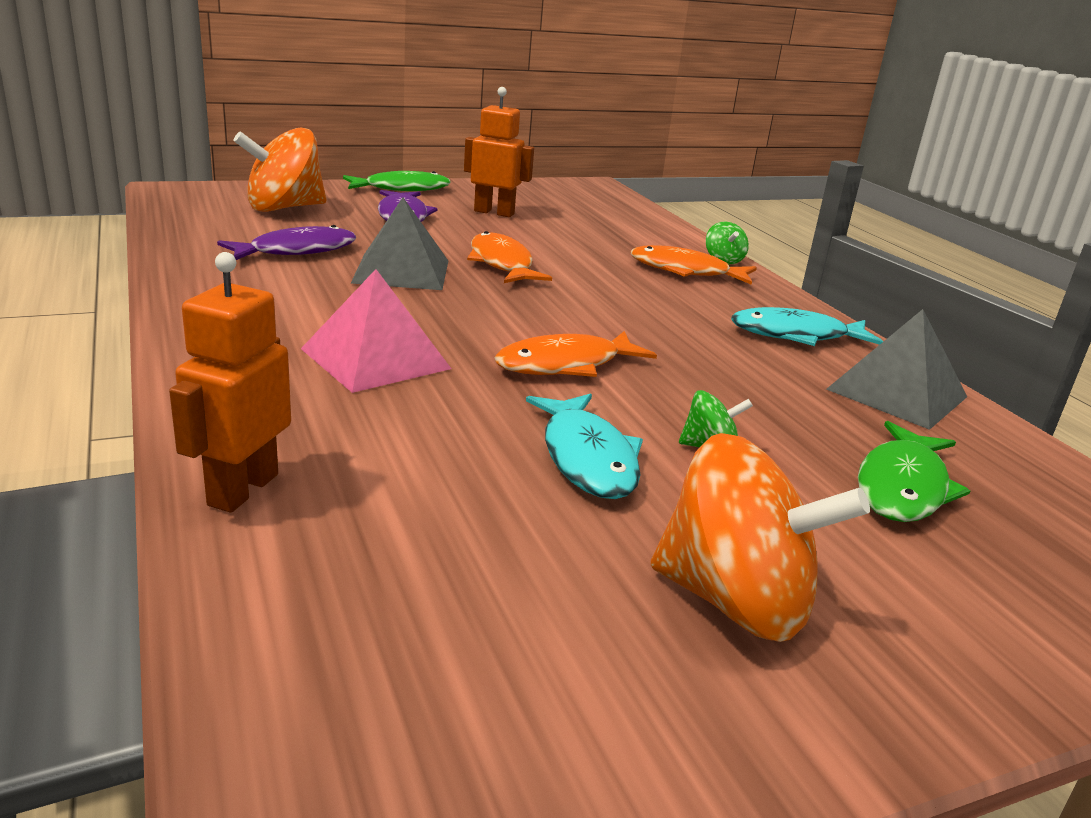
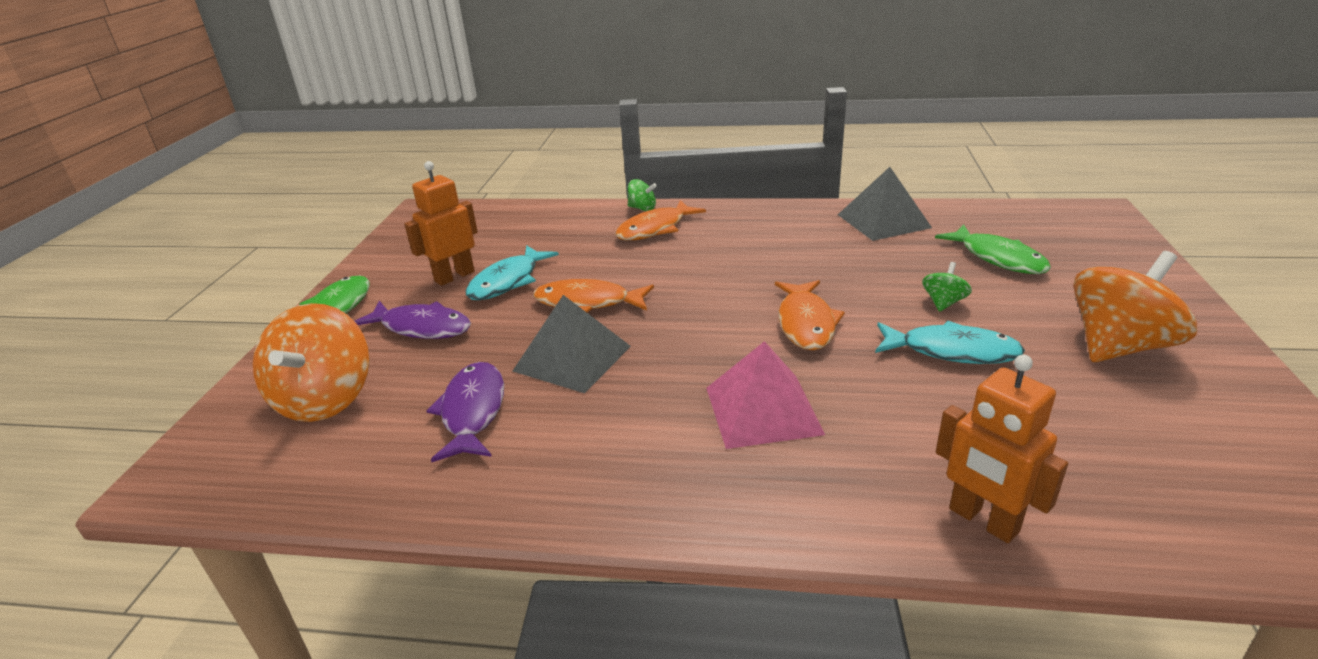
camera: 55 degrees left, 5 degrees up
(796, 335) = (789, 224): turquoise fish -> turquoise fish (508, 281)

